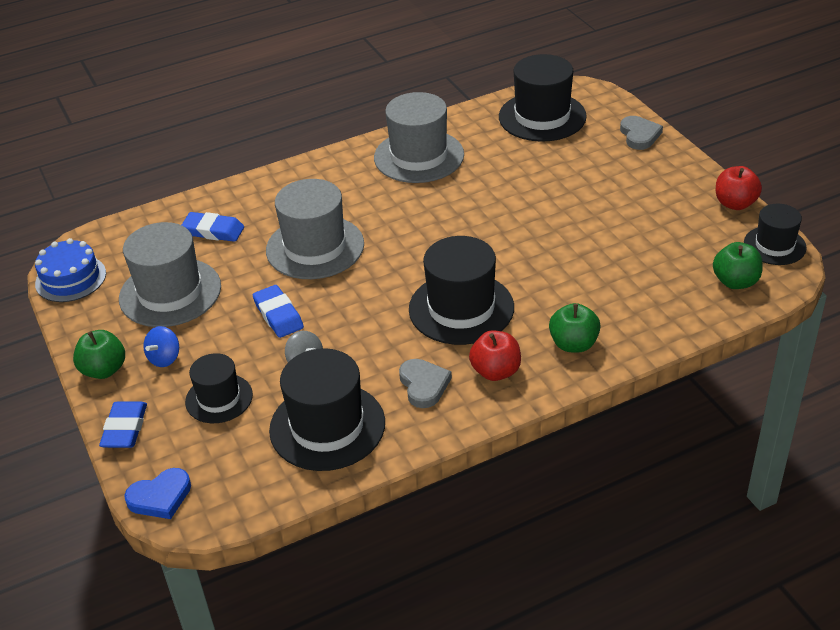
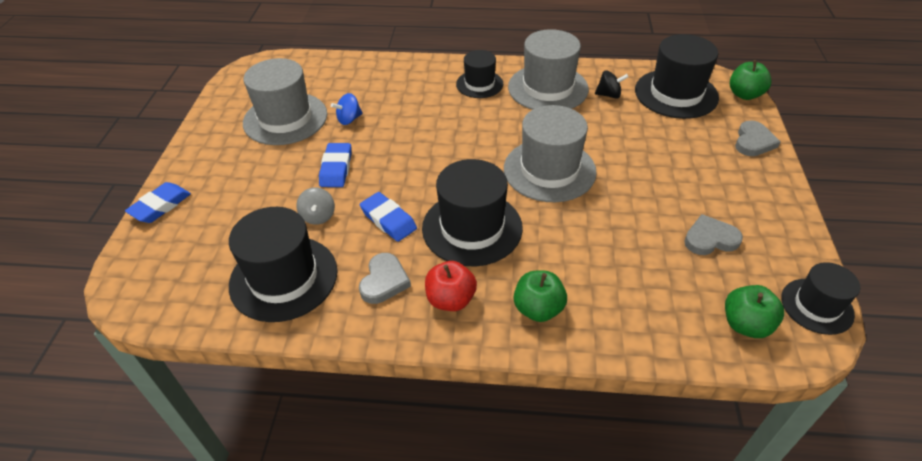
camera: 30 degrees right, 5 degrees up
(70, 278) = (239, 82): blue cake -> none
(104, 370) = (192, 155): green apple -> green apple (744, 94)
(160, 497) = (127, 272): blue heart -> none
(164, 358) = (235, 165): blue spinning top -> blue spinning top (349, 119)
(213, 231) = (354, 86): blue eraser -> blue eraser (388, 220)
(219, 398) = (237, 214): black hat -> black hat (479, 84)
(315, 247) = (409, 127): grey hat -> grey hat (549, 170)
(482, 141) = (609, 95): none -> black spinning top
(664, 230) = (710, 239): none -> grey heart
(735, 203) = (803, 244): red apple -> none

